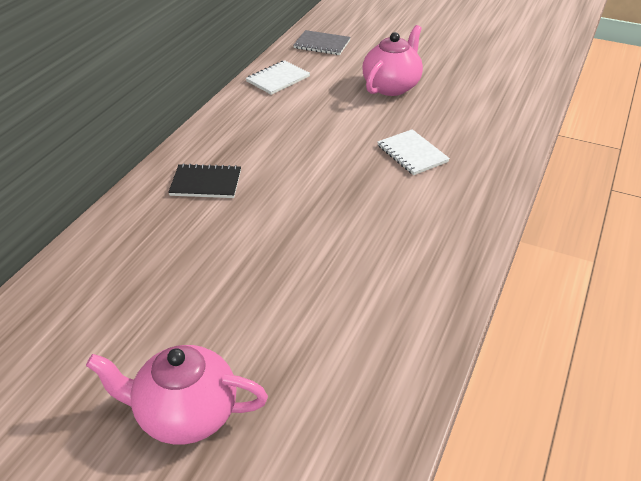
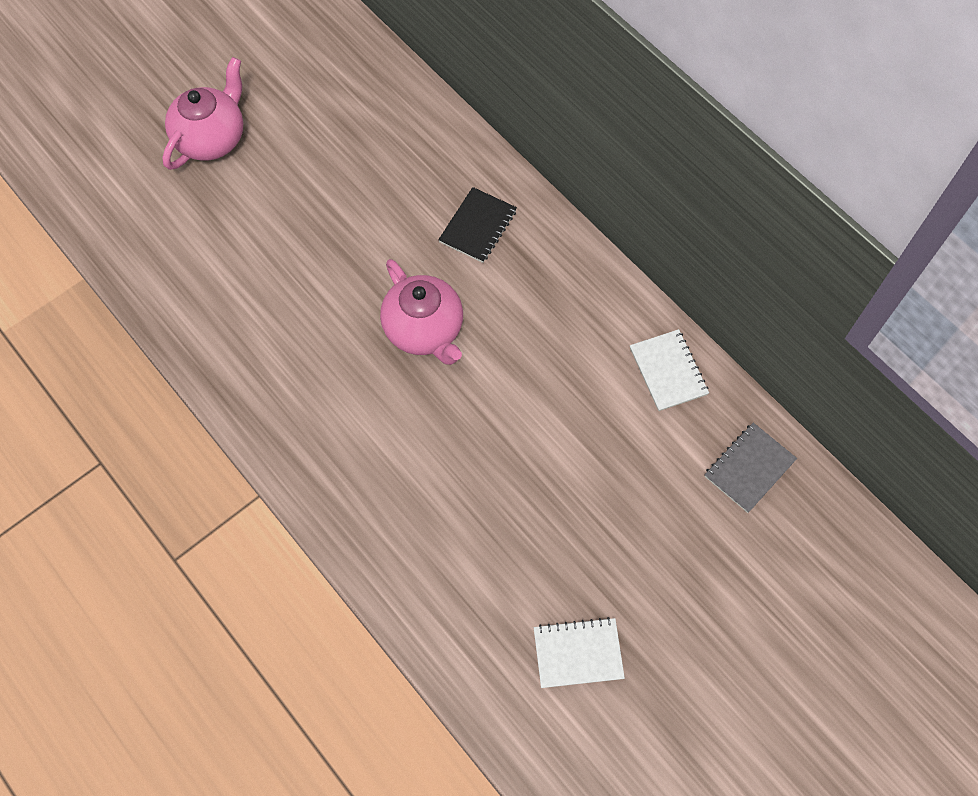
camera: 115 degrees right, 25 degrees up
(391, 86) = (586, 501): pink teapot -> pink teapot (424, 330)
(412, 154) = (425, 444): white notebook -> white notebook (578, 653)

